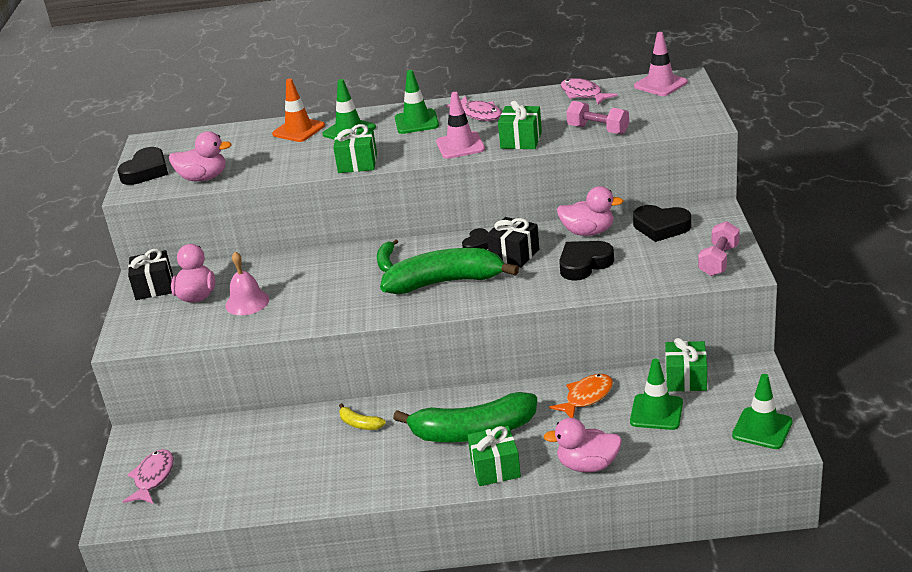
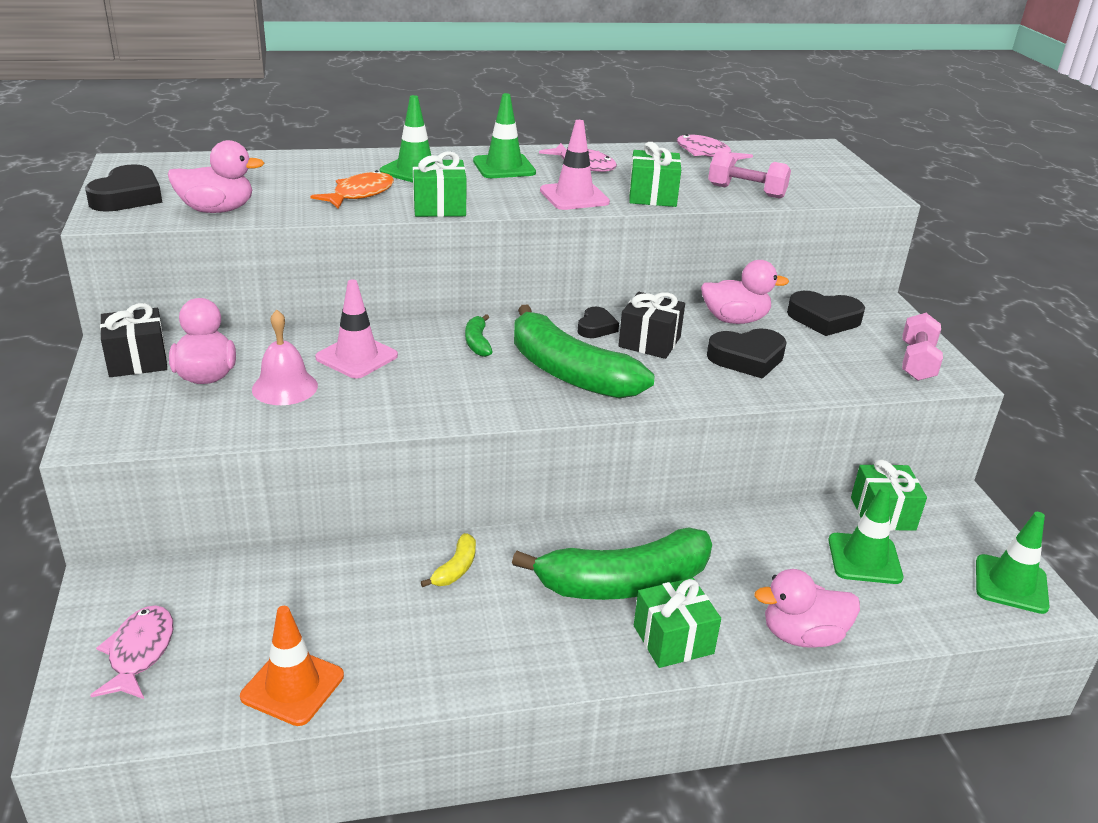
camera: 15 degrees left, 0 degrees up
(298, 130) = (344, 164): orange traffic cone -> orange traffic cone (292, 686)
(359, 424) = (455, 569): yellow banana -> yellow banana turned 90 degrees counterclockwise
(445, 282) = (568, 372): green banana -> green banana turned 120 degrees counterclockwise
(584, 264) = (747, 358): black heart -> black heart turned 150 degrees counterclockwise
(586, 397) = (763, 536): orange fish -> orange fish (360, 194)
(660, 84) = (795, 151): pink traffic cone -> pink traffic cone (356, 357)

